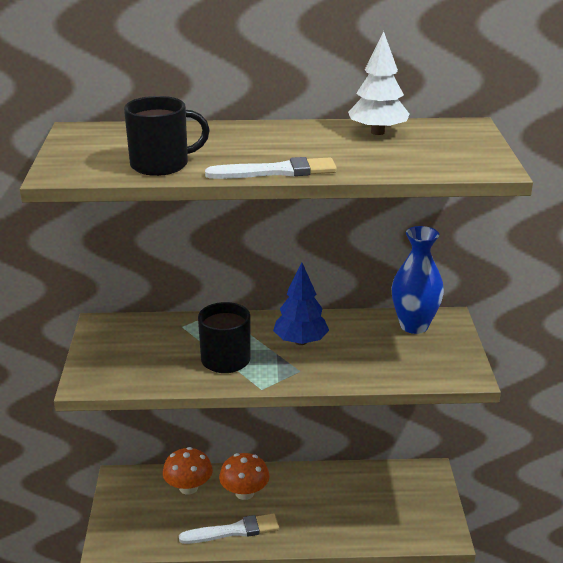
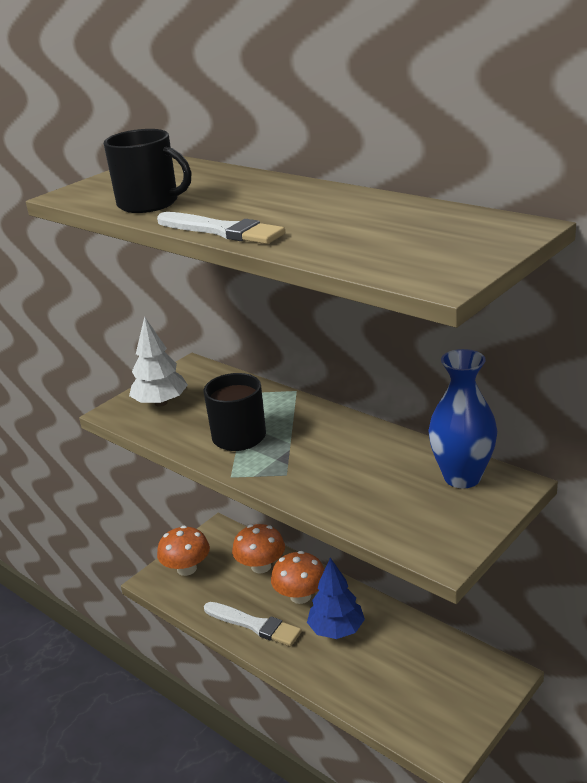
camera: 45 degrees right, 0 degrees up
(127, 520) = (186, 568): none -> orange mushroom
(300, 341) = (326, 447): blue tree -> blue tree (336, 629)
(377, 132) = (401, 213): white tree -> white tree (161, 403)

